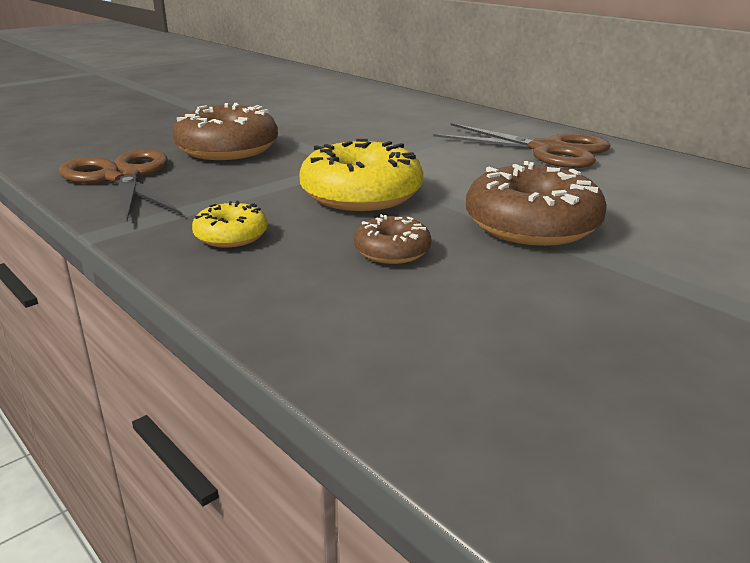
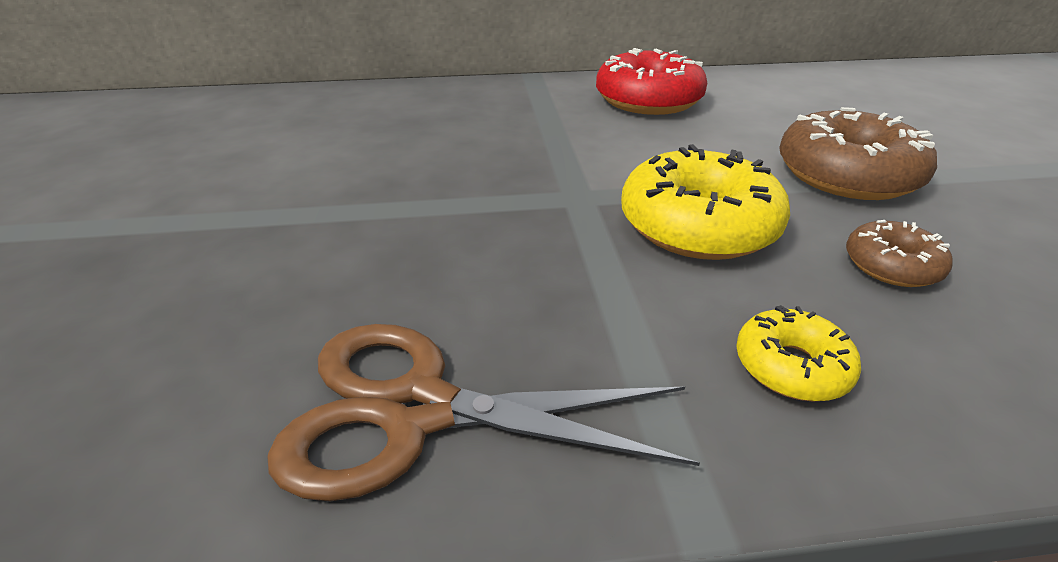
camera: 55 degrees left, 10 degrees up
(227, 149) = (406, 260): brown donut -> none
(548, 150) = (648, 100): brown scissors -> red donut

